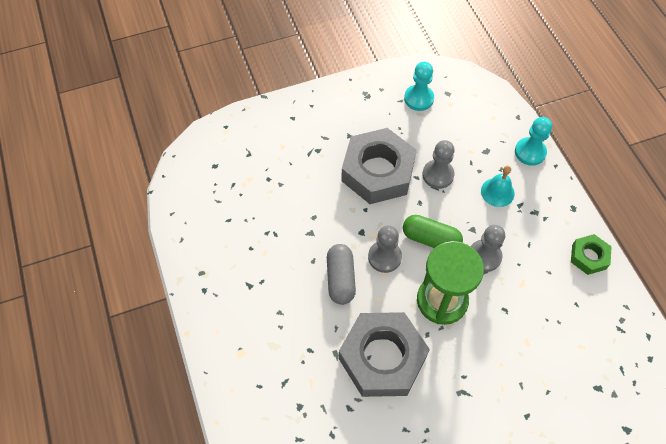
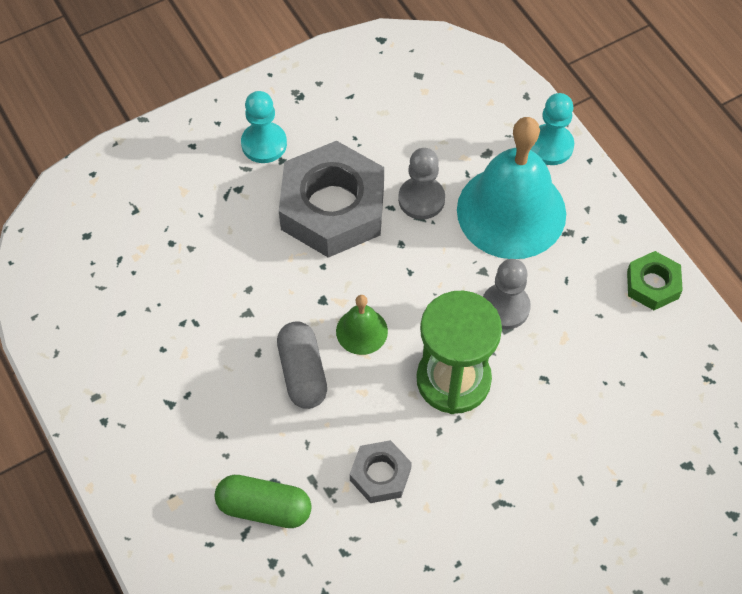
camera: 10 degrees left, 0 degrees up
(382, 358) = (380, 475): grey nut -> grey nut, size x0.49
(384, 257) = (361, 331): grey pawn -> green bell
(418, 98) = (377, 89): turquoise pawn -> turquoise pawn (264, 144)
(430, 239) = (424, 294): green capsule -> green capsule (264, 507)
(497, 192) = (511, 211): turquoise bell -> turquoise bell, size x2.22

